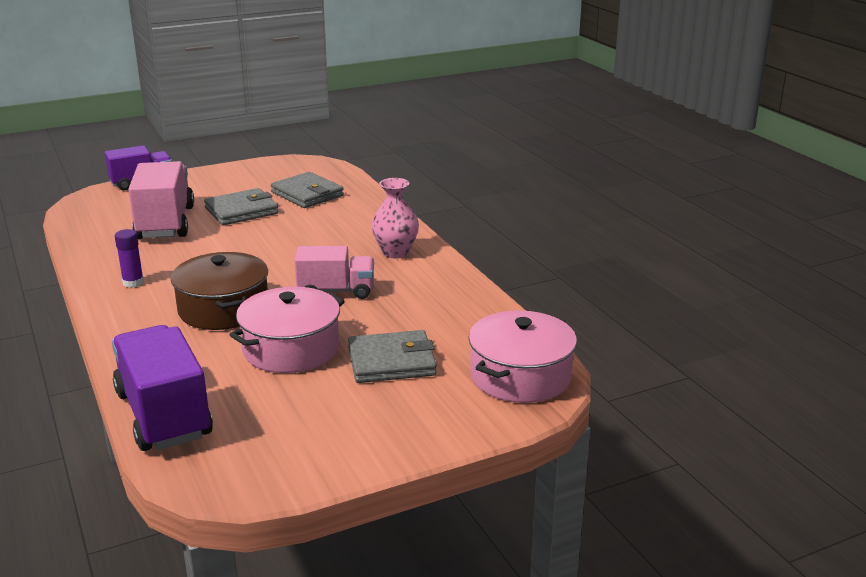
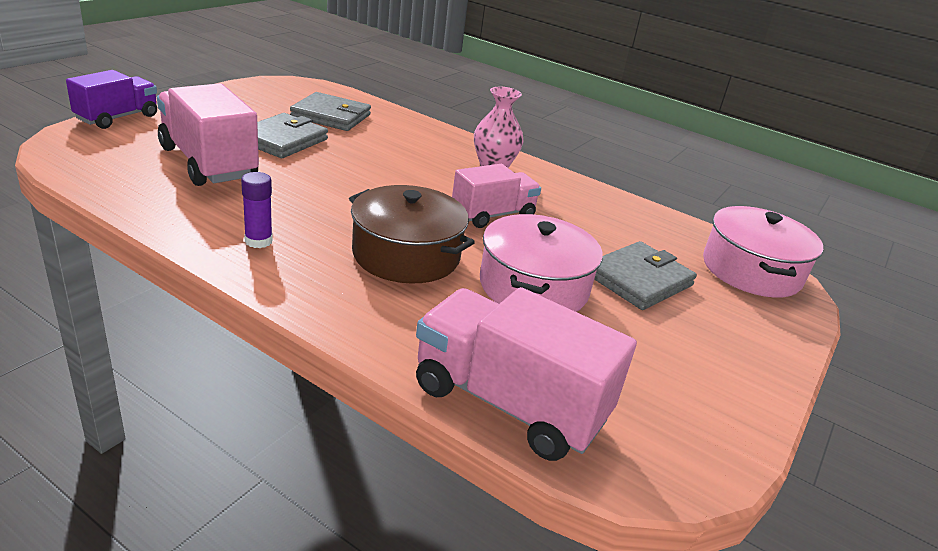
camera: 35 degrees left, 5 degrees up
(163, 414) = (508, 403): purple truck -> pink truck

